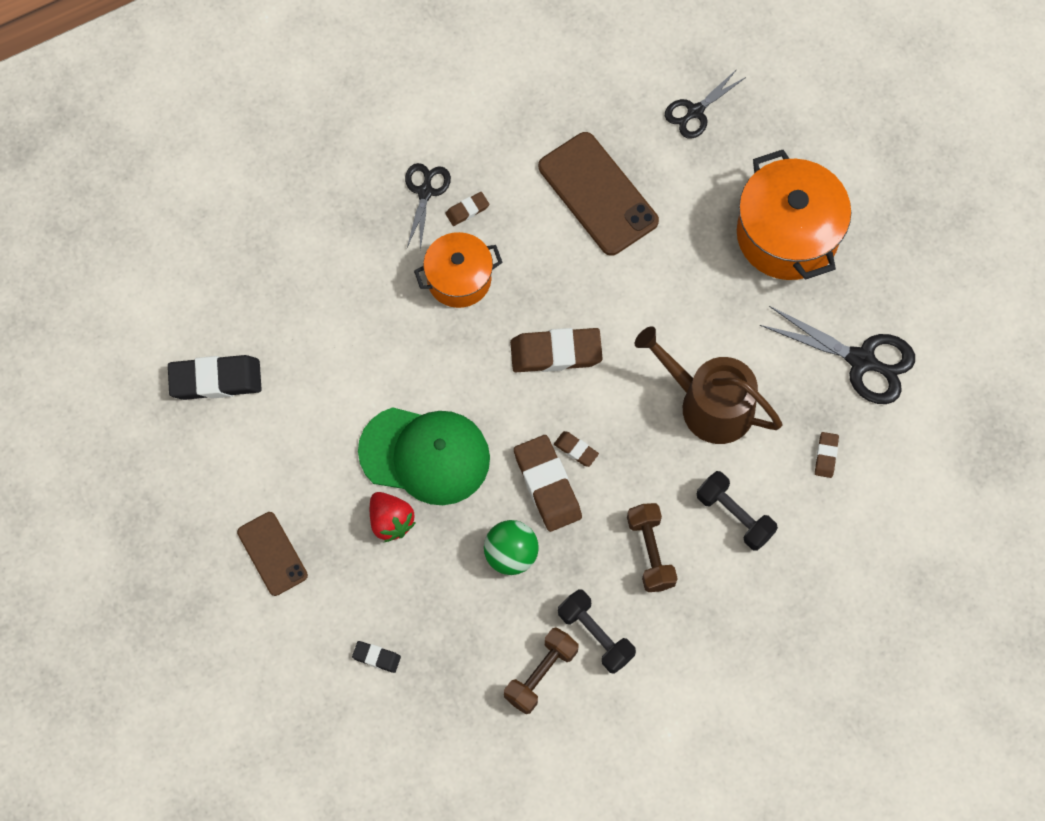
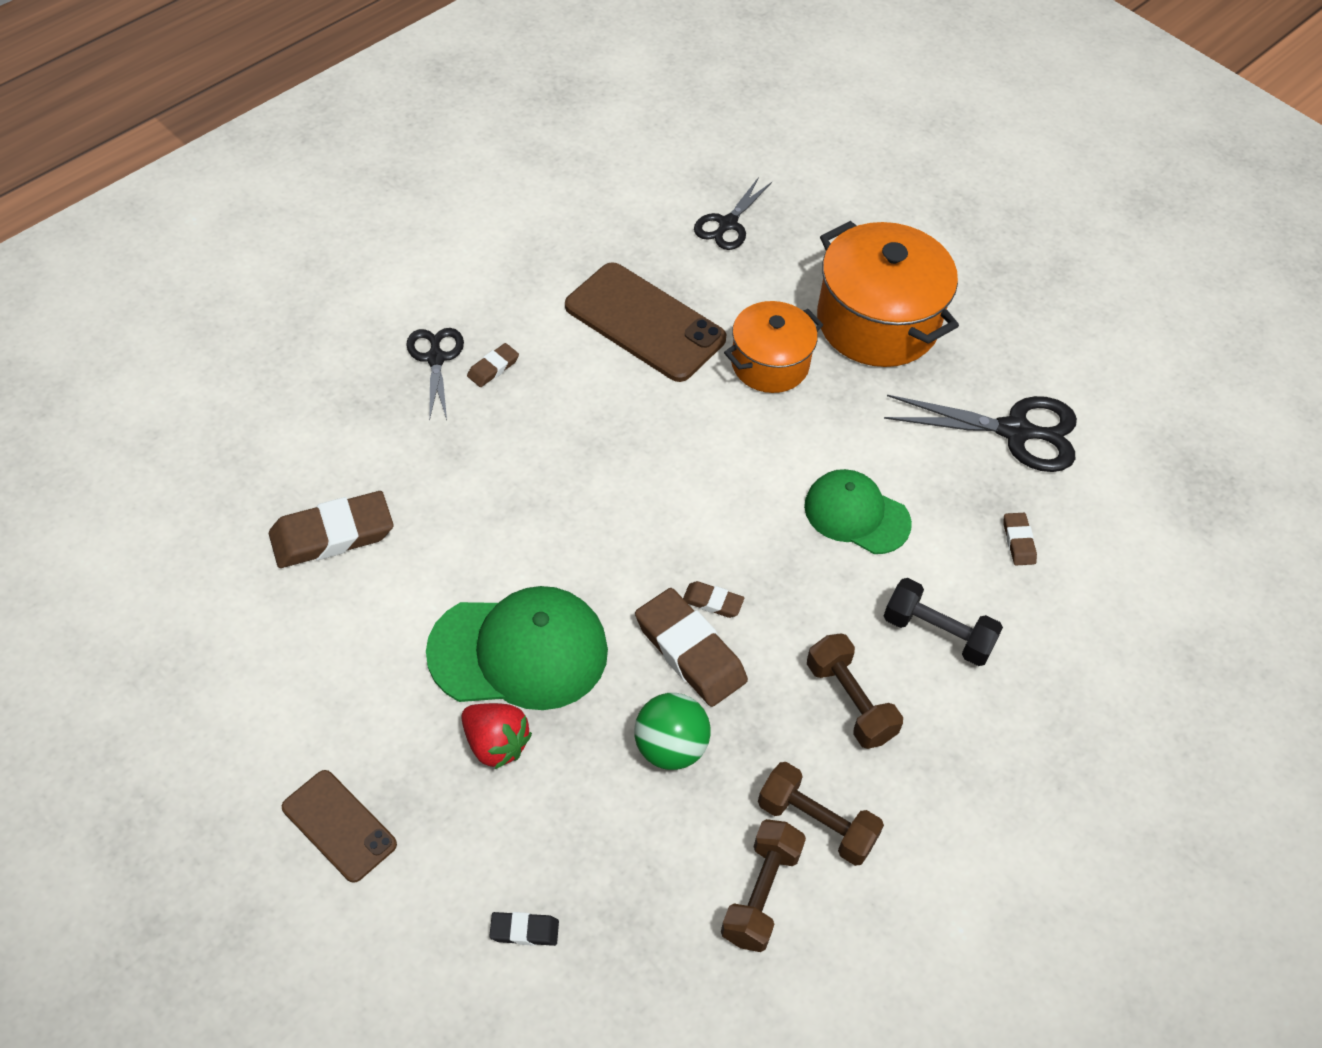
camera: 20 degrees left, 15 degrees down
(215, 380) = (210, 622): black eraser -> none
(459, 279) = (504, 442): orange pot -> orange pot (769, 364)
(556, 353) = (650, 498): brown eraser -> brown eraser (332, 534)
(595, 635) = (816, 823): black dumbbell -> brown dumbbell
(708, 404) = (856, 514): brown watering can -> green cap

